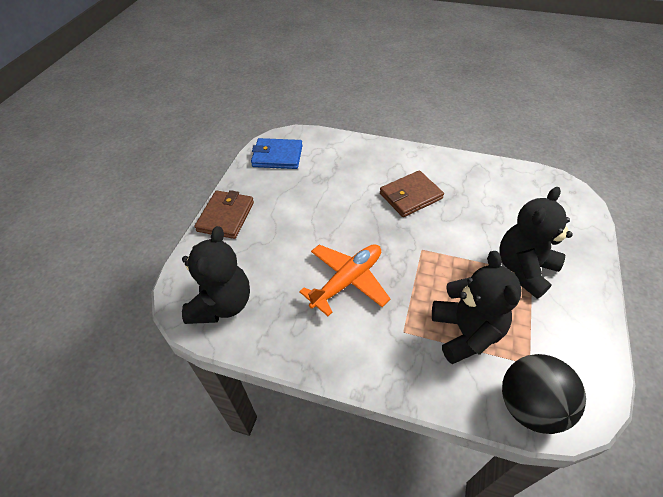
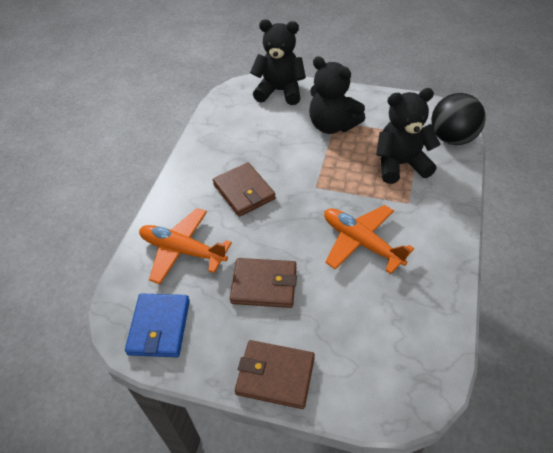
camera: 90 degrees left, 0 degrees up
(222, 304) = (409, 355): black teddy bear -> black teddy bear (280, 91)
(306, 210) = (264, 285): none -> brown wallet
(344, 162) = (182, 250): none -> orange plane

